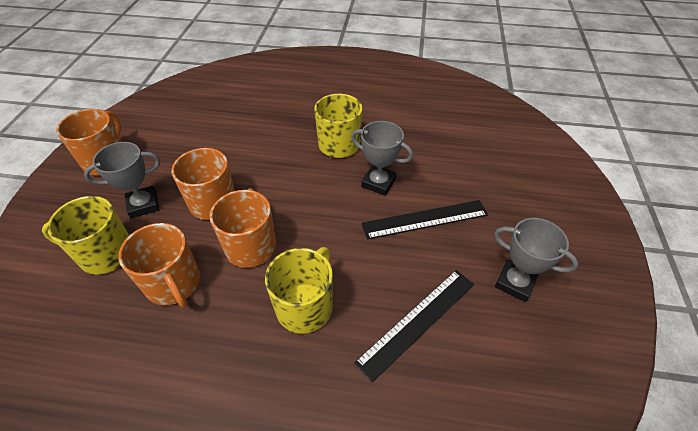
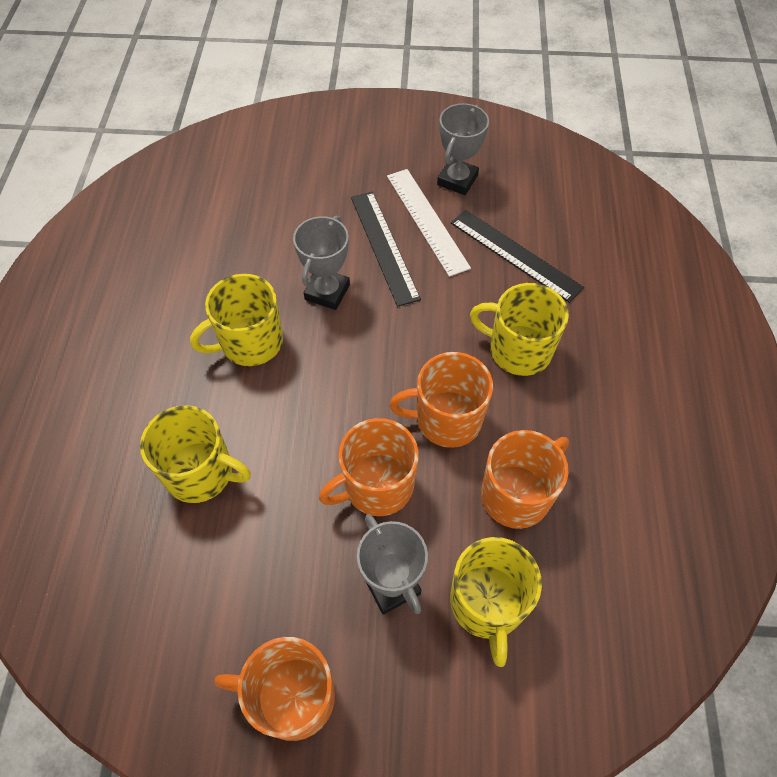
camera: 95 degrees left, 10 degrees up
(250, 125) = (201, 472): none -> yellow mug
(457, 252) = (426, 221): none -> white ruler

